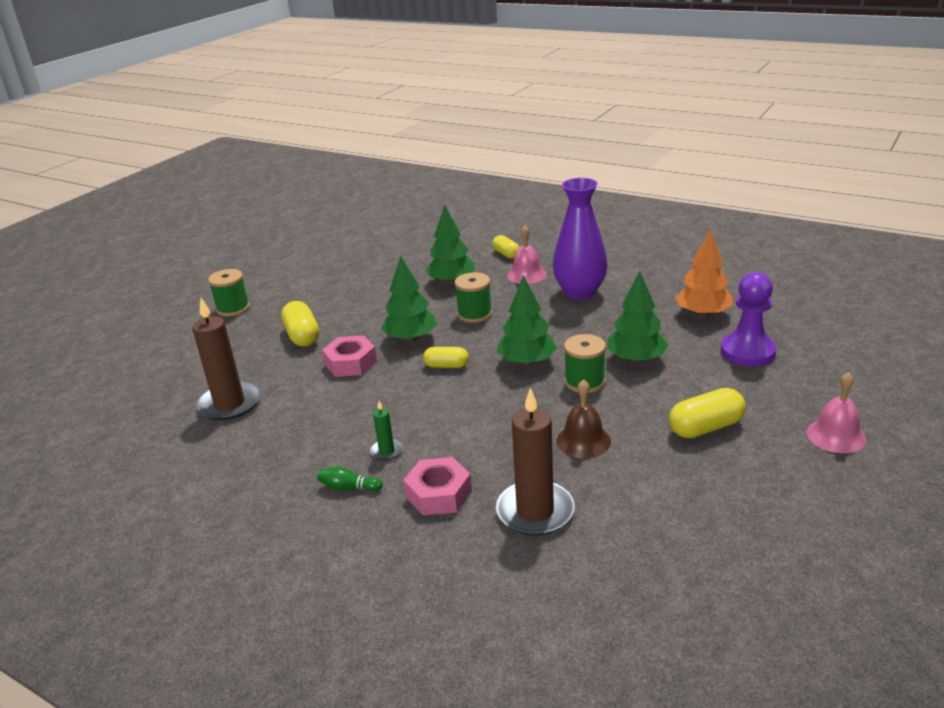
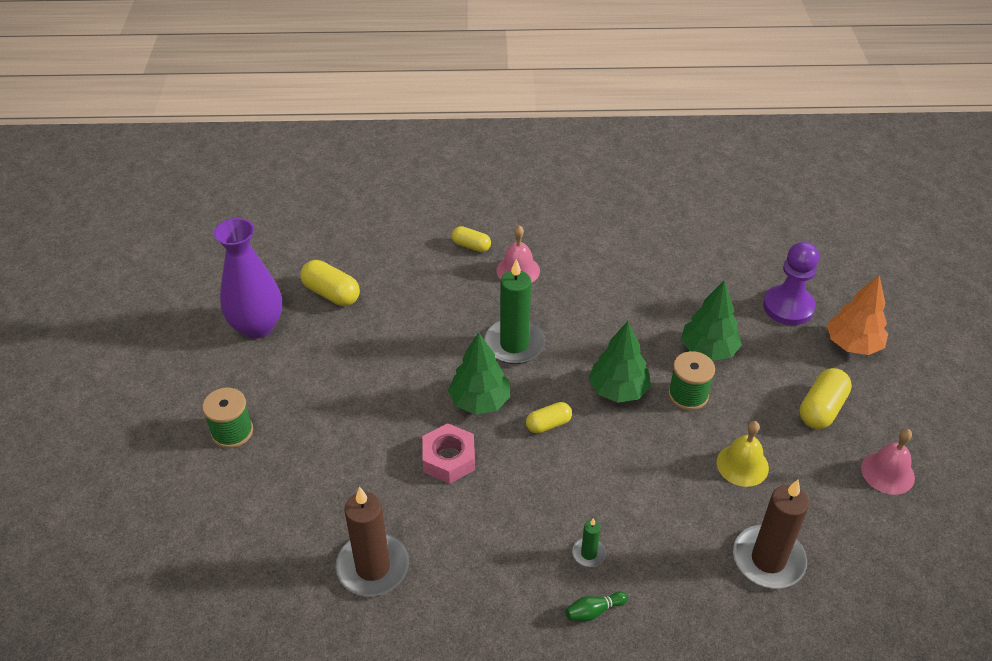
camera: 35 degrees left, 15 degrees up
(302, 336) = (359, 442): yellow capsule -> yellow capsule (331, 293)
(439, 494) = (677, 579): pink nut -> none
(451, 282) = (449, 305): green tree -> none
(475, 314) = (514, 344): green spool -> green candle
(580, 292) = (590, 279): purple vase -> purple vase (257, 326)
(583, 441) = (742, 465): brown bell -> yellow bell
(703, 314) = (719, 271): orange tree -> orange tree (852, 344)
(836, 435) = (914, 378): pink bell -> pink bell (887, 472)

